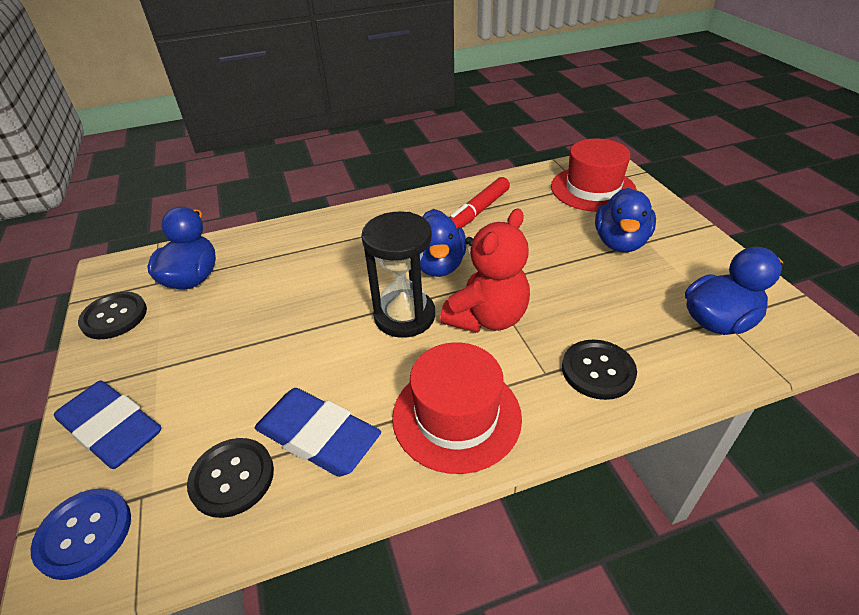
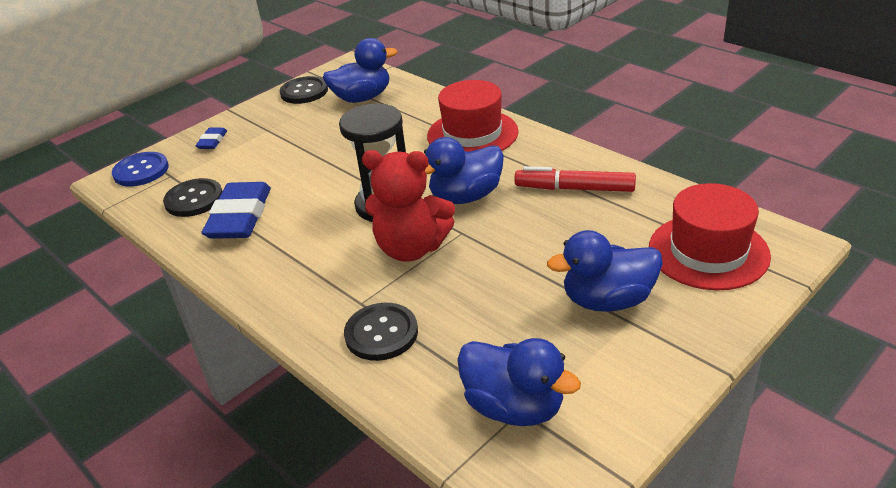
camera: 65 degrees right, 5 degrees down
(112, 429) = (212, 141): blue eraser -> blue eraser, size x0.48
(456, 416) = (287, 270): red hat -> red hat (472, 134)

